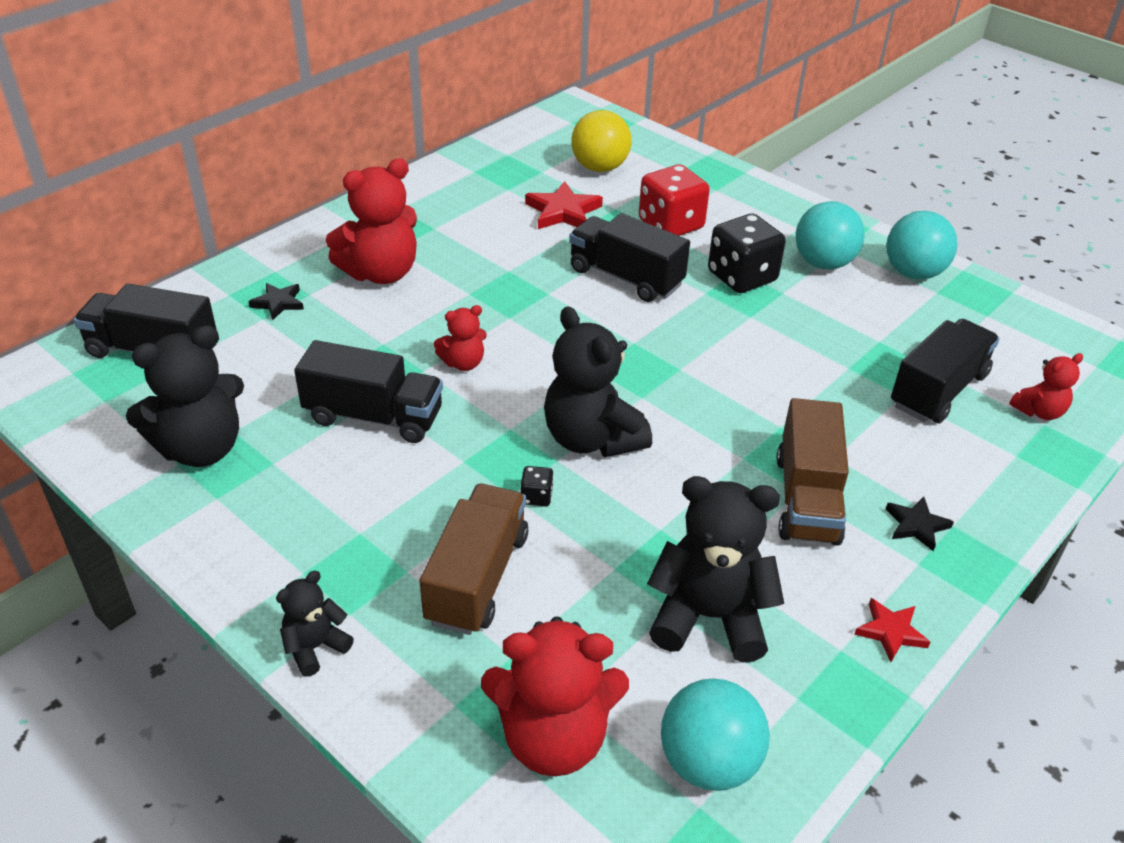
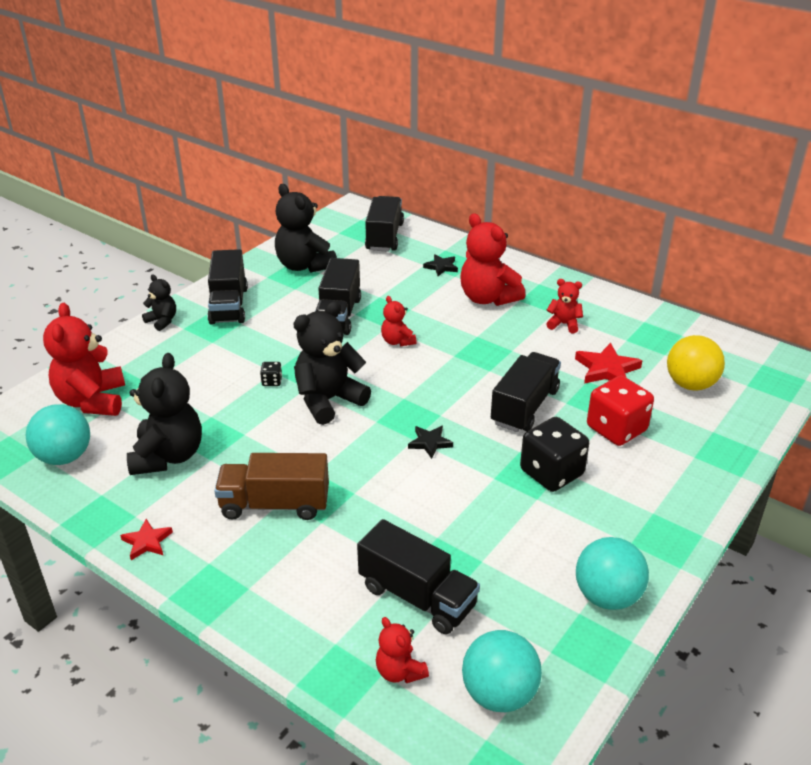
camera: 85 degrees right, 5 degrees down
(295, 550) = (229, 305): none -> black truck
(463, 225) = (564, 324): none -> red teddy bear
(477, 578) = (205, 366): brown truck -> none
(823, 263) = (596, 528): turquoise ball -> turquoise ball (499, 694)
(916, 525) = (247, 565): black star -> black star (430, 443)

